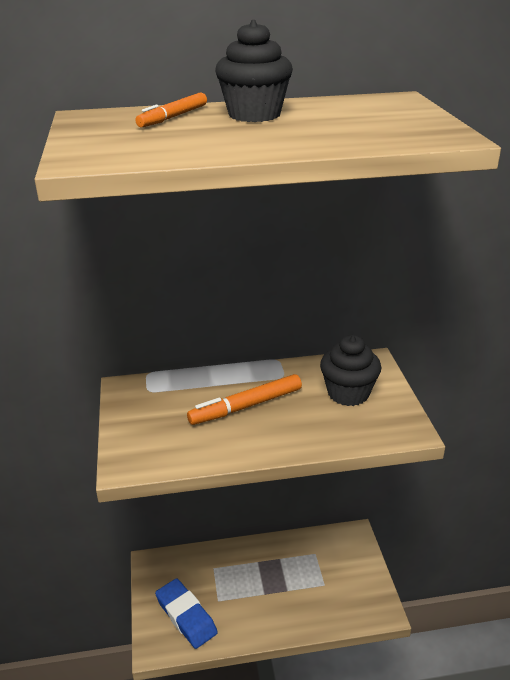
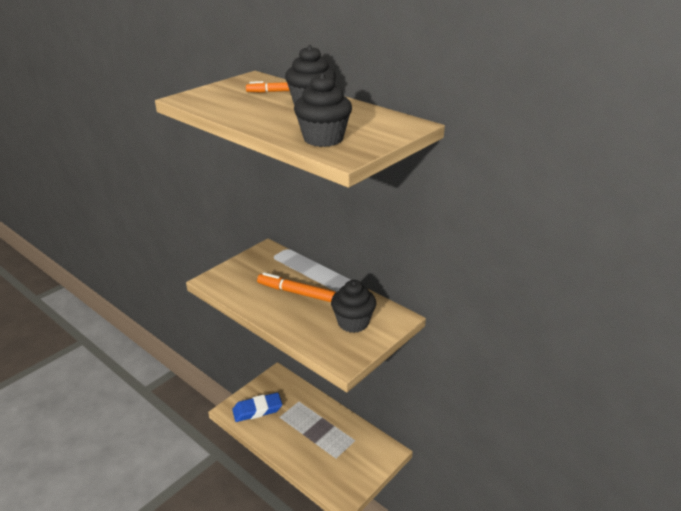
camera: 50 degrees right, 0 degrees up
(186, 616) = (257, 410): blue eraser -> blue eraser turned 60 degrees clockwise
(382, 133) = (323, 139): none -> black cupcake

